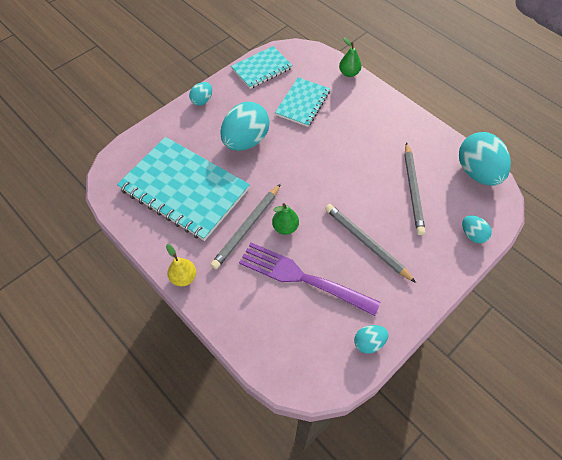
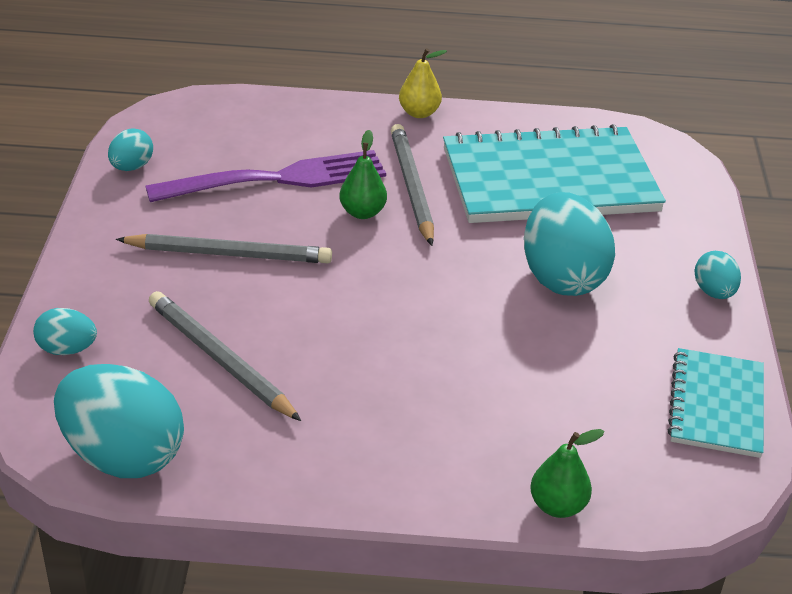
camera: 135 degrees right, 20 degrees down
(302, 103) = (561, 388): turquoise notebook -> none

